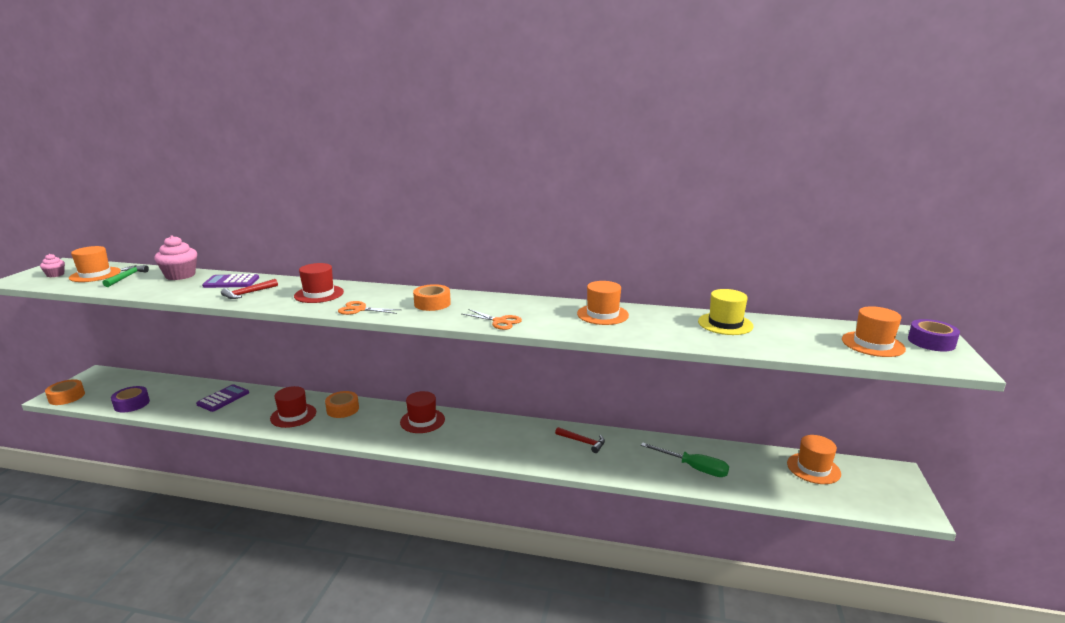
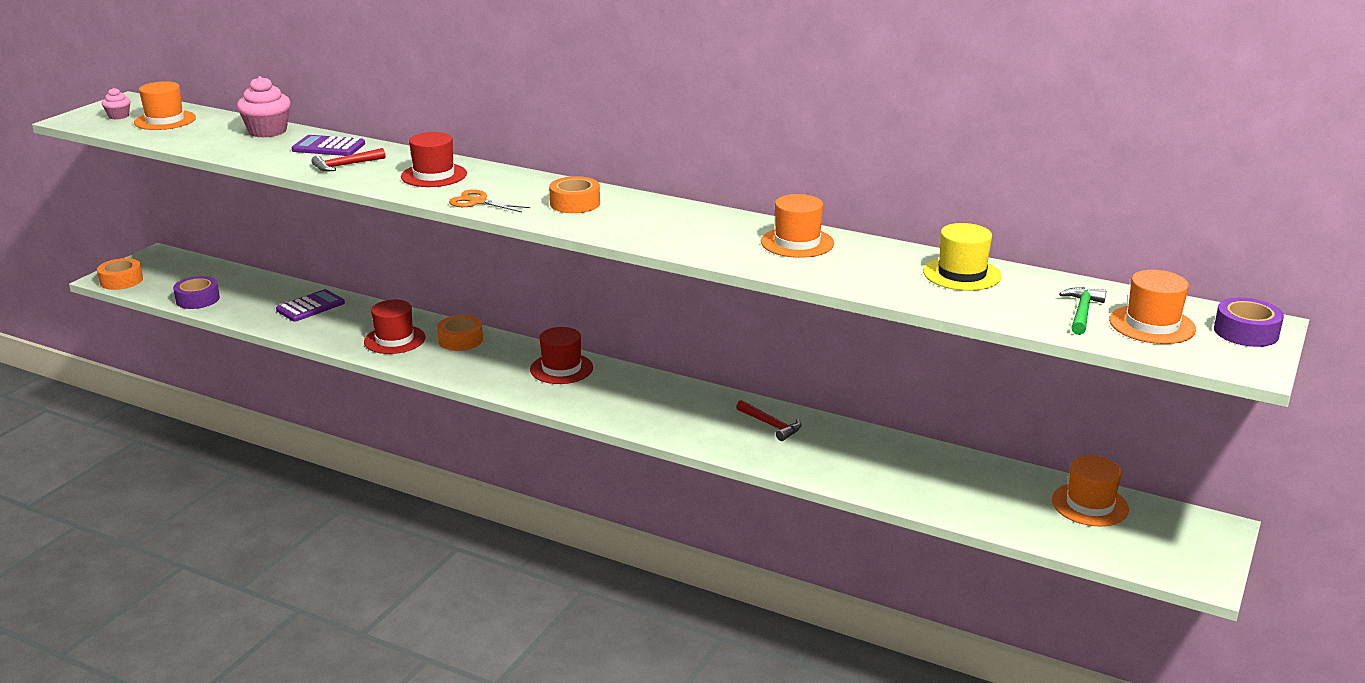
camera: 15 degrees right, 5 degrees up
(126, 277) = (202, 128): green hammer -> green hammer (1082, 312)
(499, 321) = (650, 237): orange scissors -> none
(693, 468) = (910, 479): green screwdriver -> none

